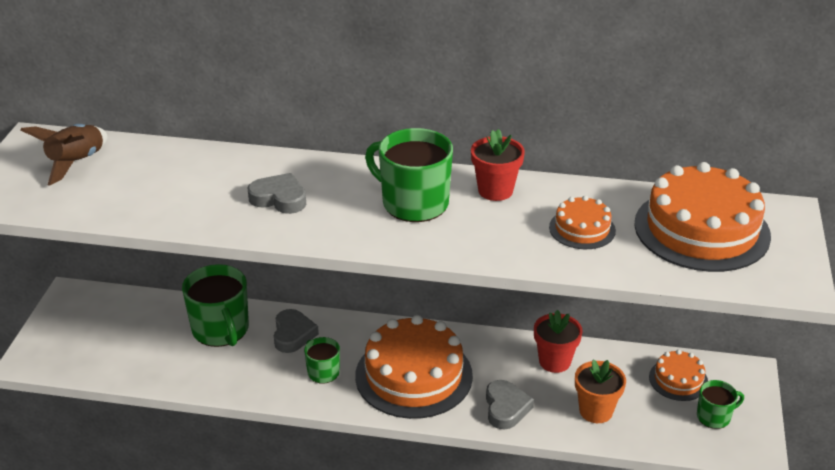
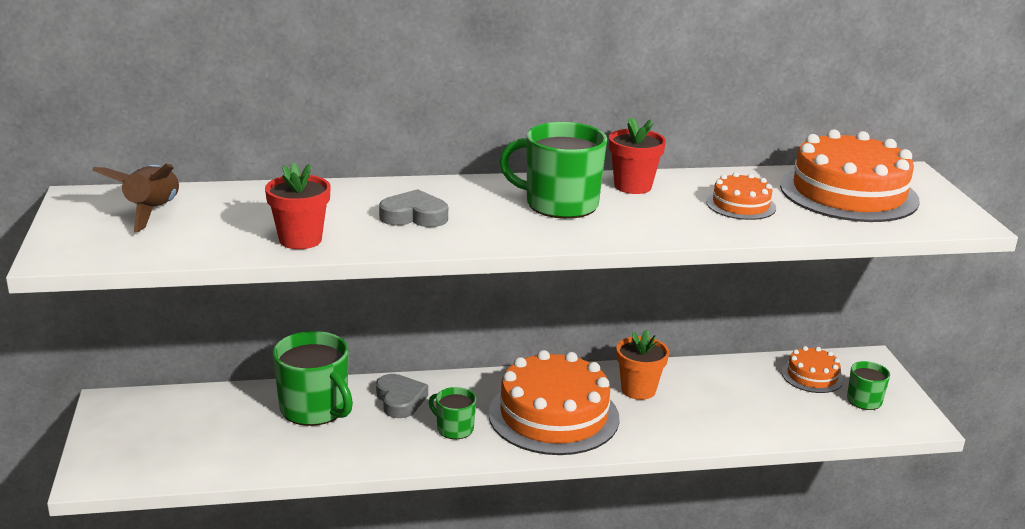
camera: 20 degrees left, 10 degrees down
(506, 408) = (665, 427): grey heart -> none
(554, 361) = (687, 380): red flower pot -> red flower pot (300, 240)
(596, 411) = (754, 415): orange flower pot -> orange flower pot (638, 390)

